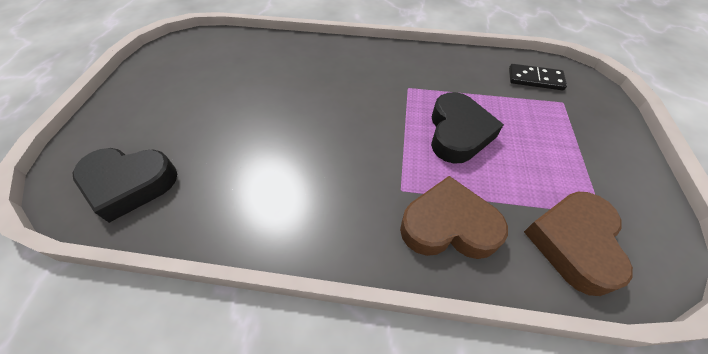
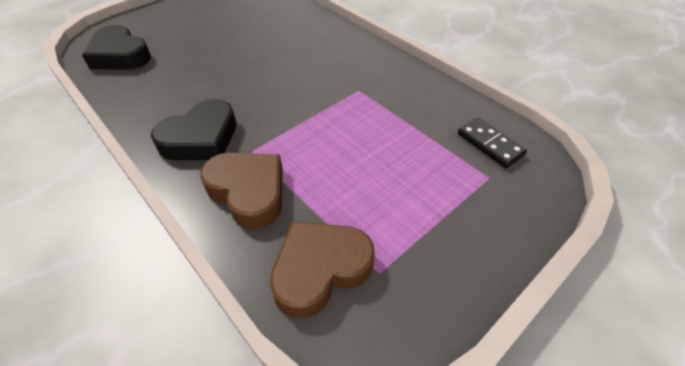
camera: 40 degrees right, 5 degrees down
(458, 133) = (348, 142): black heart -> black heart (201, 138)

